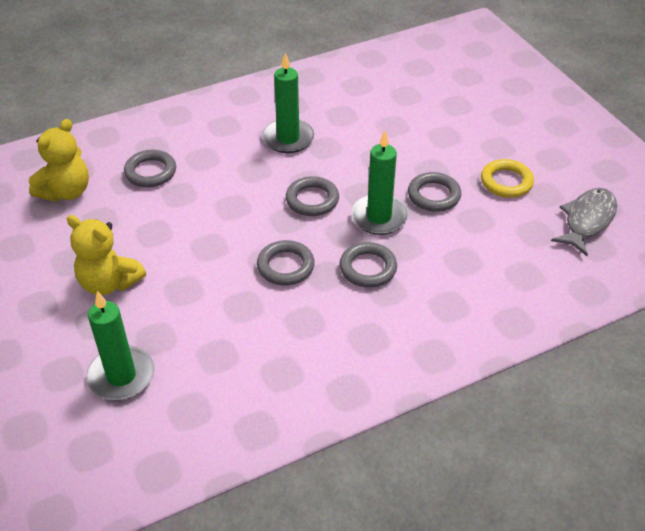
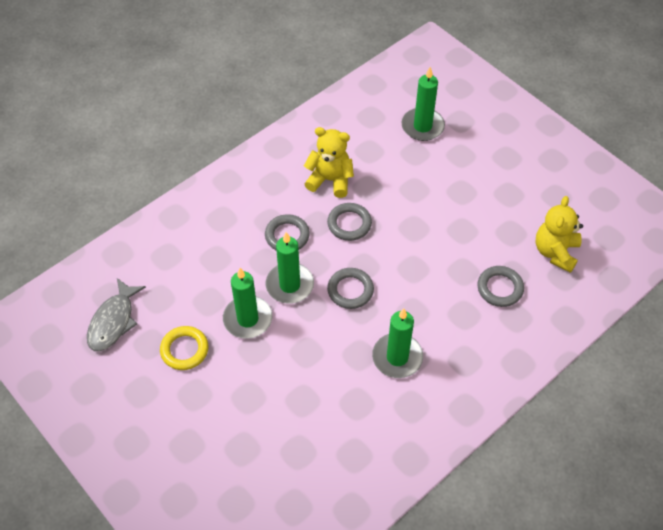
camera: 165 degrees right, 10 degrees up
(109, 283) = (469, 183): yellow teddy bear -> yellow teddy bear (330, 180)
(434, 195) = (247, 319): grey ring -> green candle

